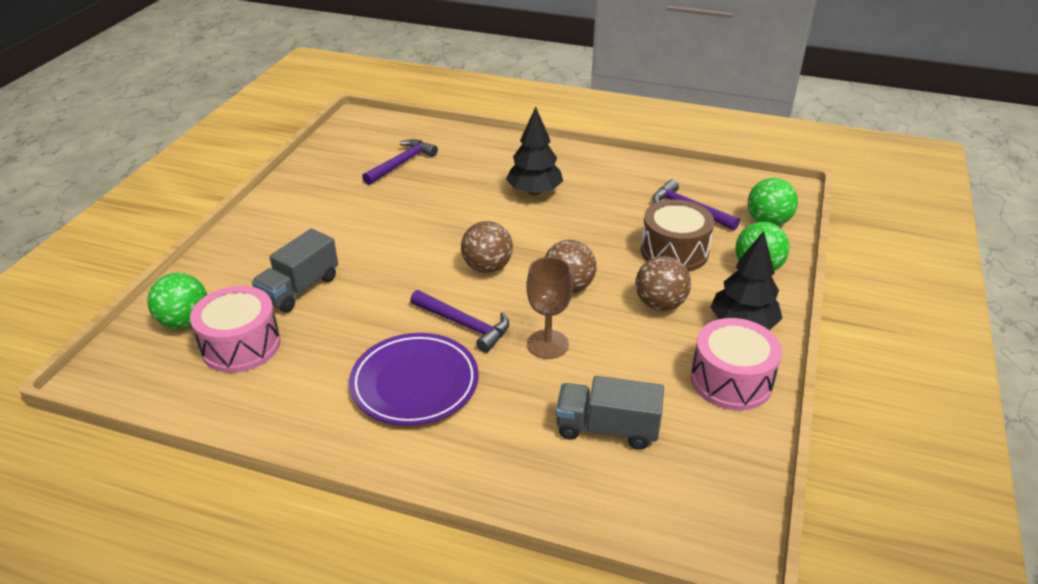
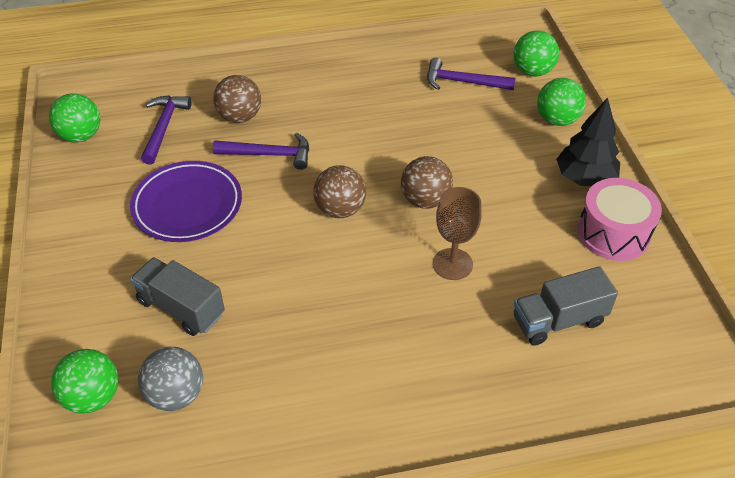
camera: 30 degrees left, 10 degrees up
(241, 345) = (176, 394): pink drum -> grey ball
(299, 289) = (181, 308): grey truck -> grey truck turned 120 degrees clockwise
(337, 150) = (81, 136): none -> green ball
(415, 383) = (373, 355): purple plate -> purple plate (187, 205)
(464, 325) = (368, 277): purple hammer -> purple hammer (269, 155)
(534, 192) = (318, 113): black tree -> none
(660, 304) = (510, 185): brown ball -> brown ball (240, 117)
(674, 251) = (483, 129): brown drum -> none

